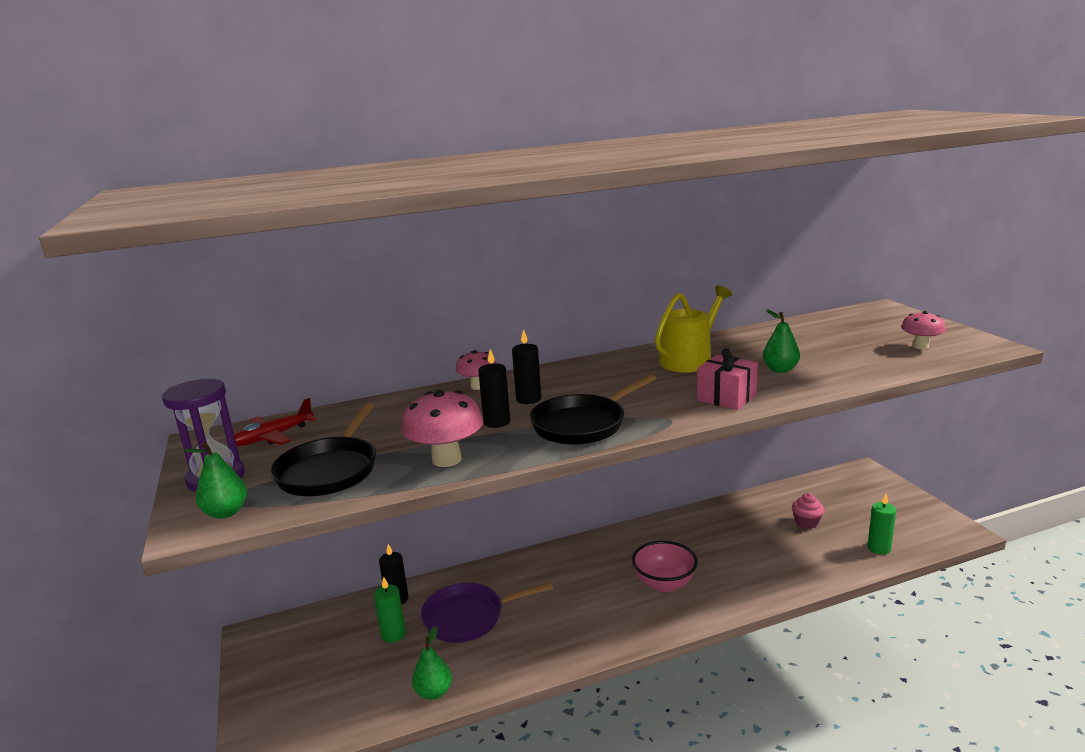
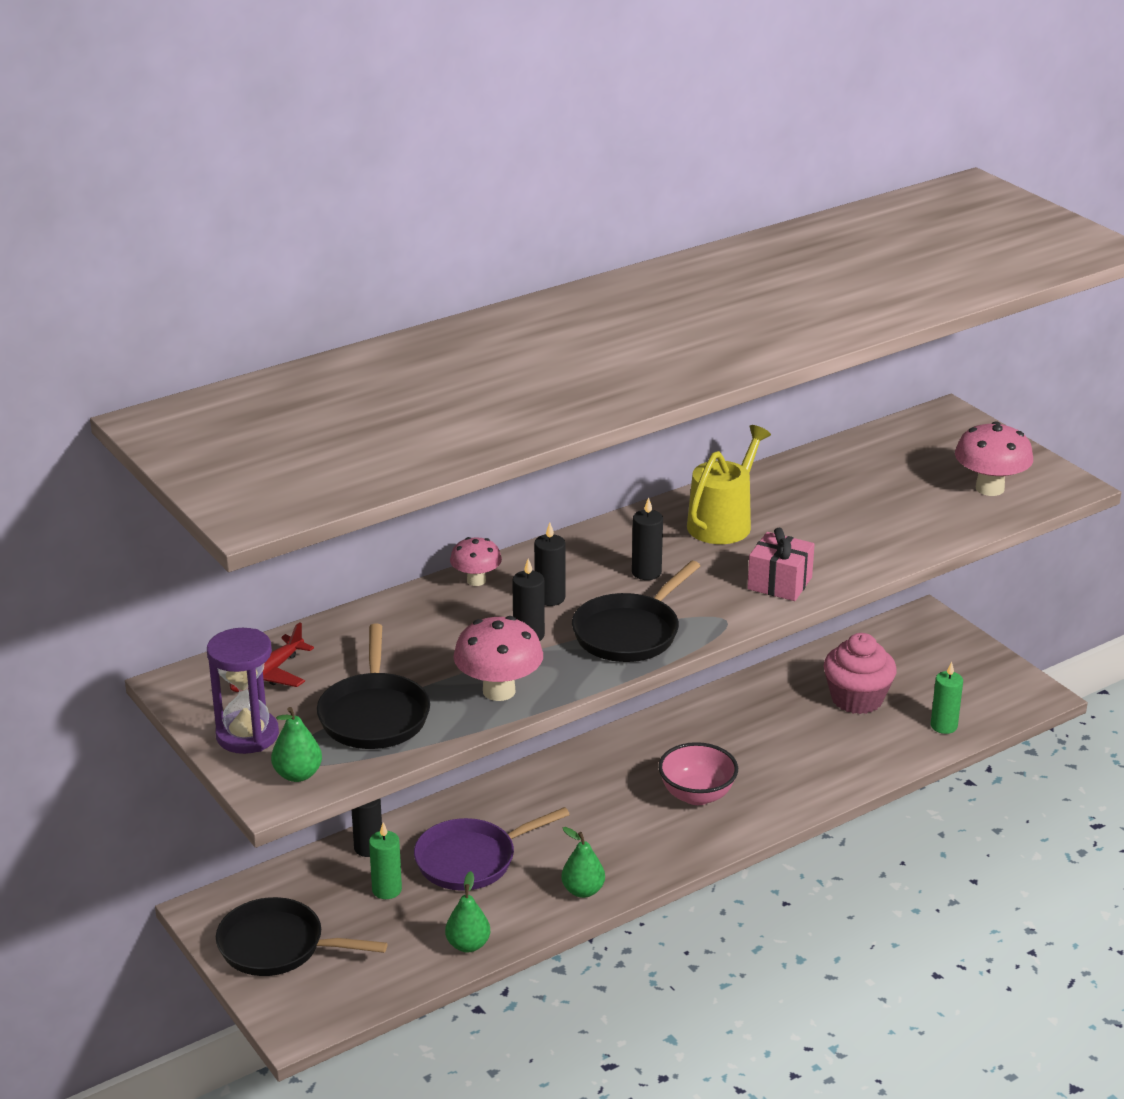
camera: 15 degrees left, 10 degrees up
(286, 673) = (278, 946): none -> black pan
(615, 387) = (646, 572): none -> black candle
(780, 370) = (833, 535): green pear -> green pear (583, 891)
(806, 522) = (857, 699): pink cupcake -> pink cupcake, size x1.82
(920, 346) = (989, 488): pink mushroom -> pink mushroom, size x1.60

